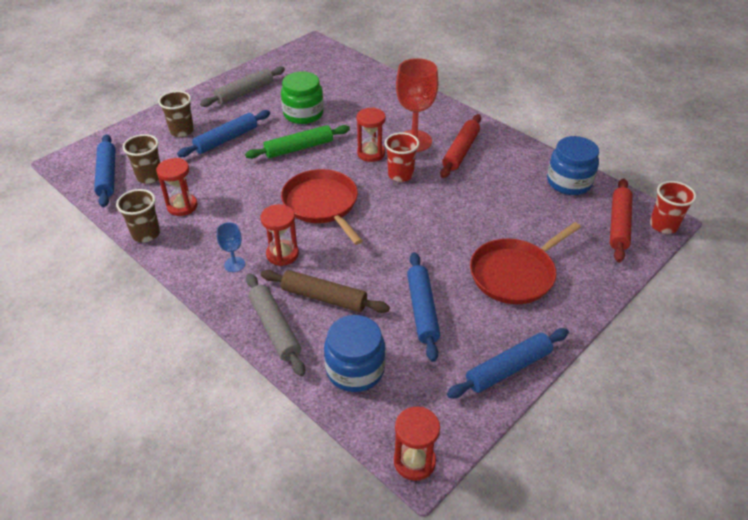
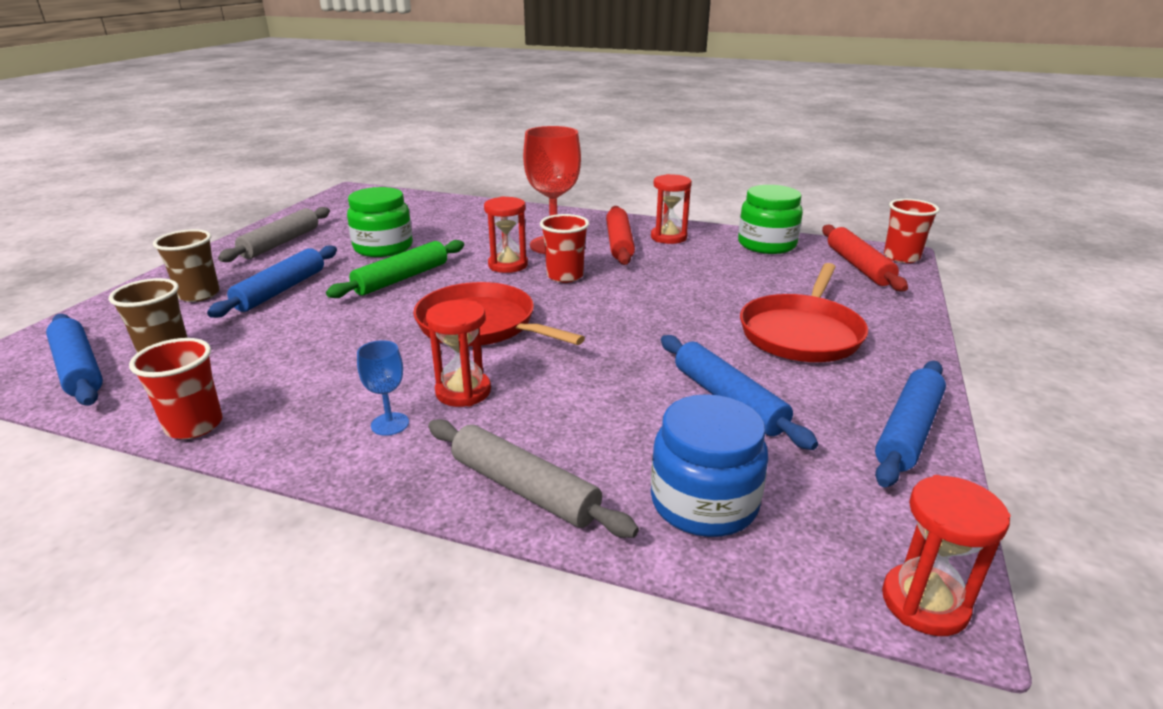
camera: 25 degrees left, 15 degrees down
(146, 234) = (194, 425): brown cup -> red cup
(182, 206) = (247, 375): red hourglass -> red hourglass (668, 237)
(324, 297) = (572, 425): brown rolling pin -> none
(569, 182) = (766, 244): blue jar -> green jar

